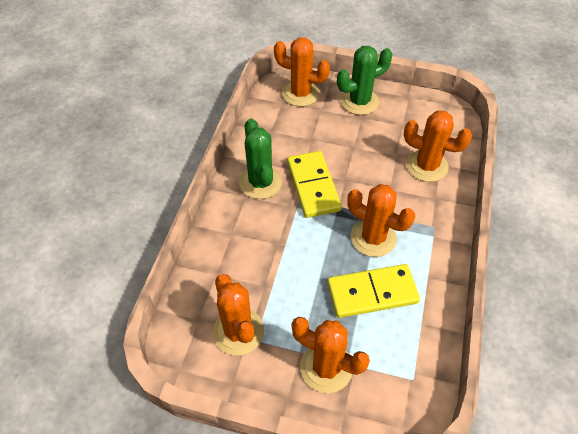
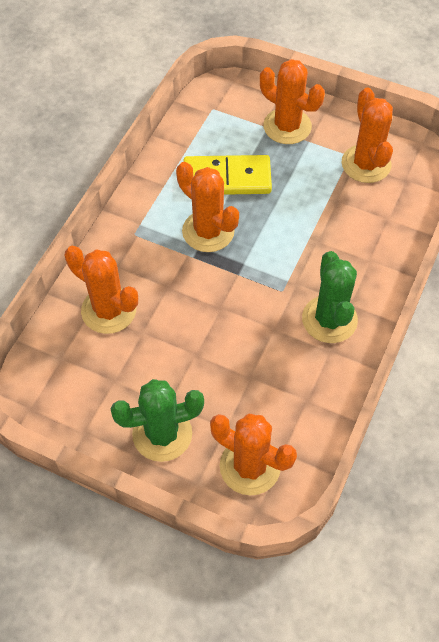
camera: 170 degrees left, 5 degrees up
(313, 186) = (263, 304): yellow domino -> none

